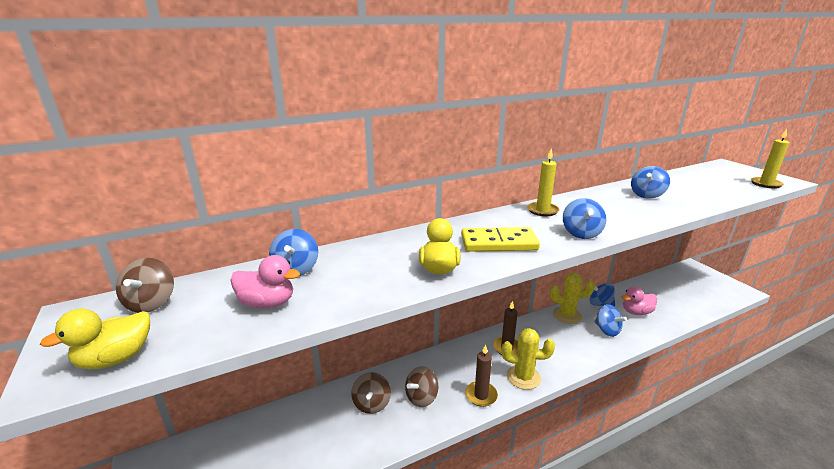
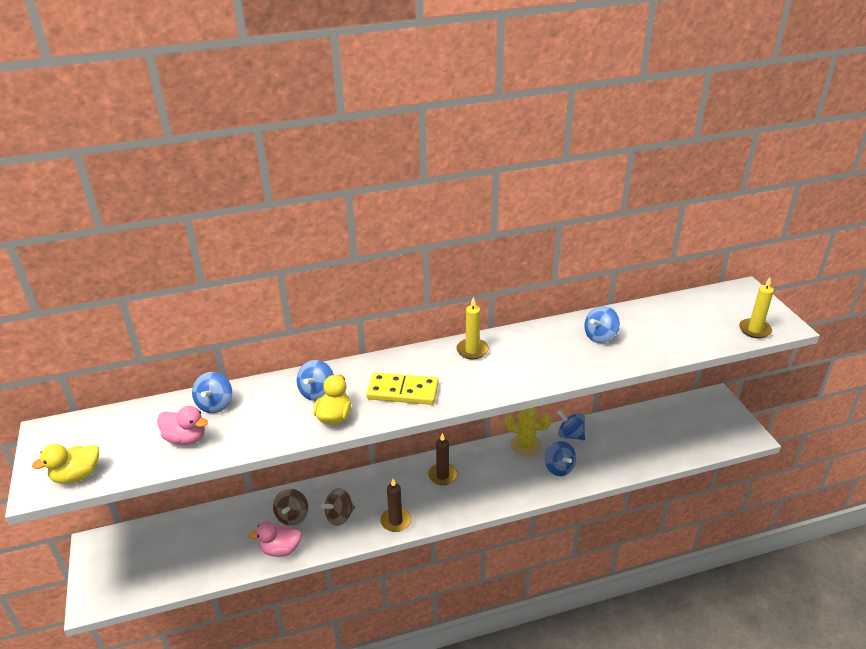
camera: 10 degrees right, 10 degrees up
(151, 303) = (100, 428): brown spinning top -> none
(523, 377) = (444, 508): yellow cactus -> none
(581, 233) = (488, 387): blue spinning top -> blue spinning top (317, 392)
(636, 312) = (605, 450): pink duck -> pink duck (280, 549)

